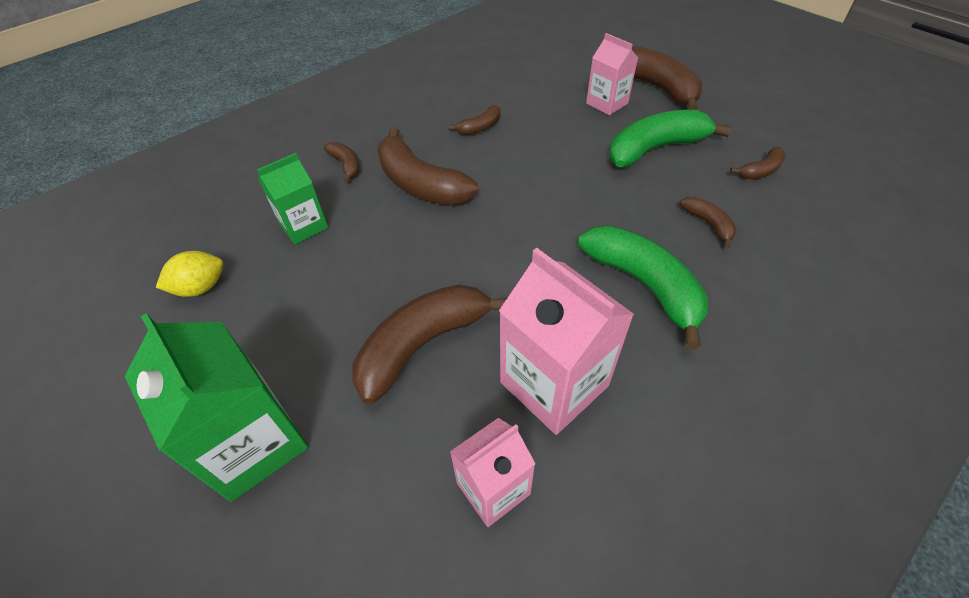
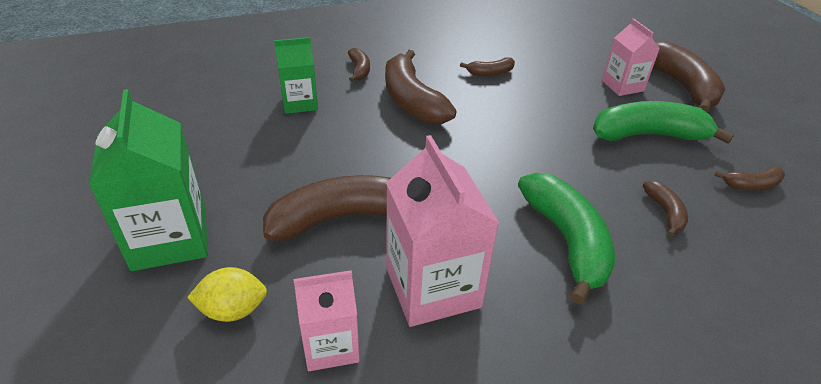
camera: 20 degrees right, 10 degrees down
(201, 287) = (199, 121): yellow lemon -> yellow lemon (233, 310)

